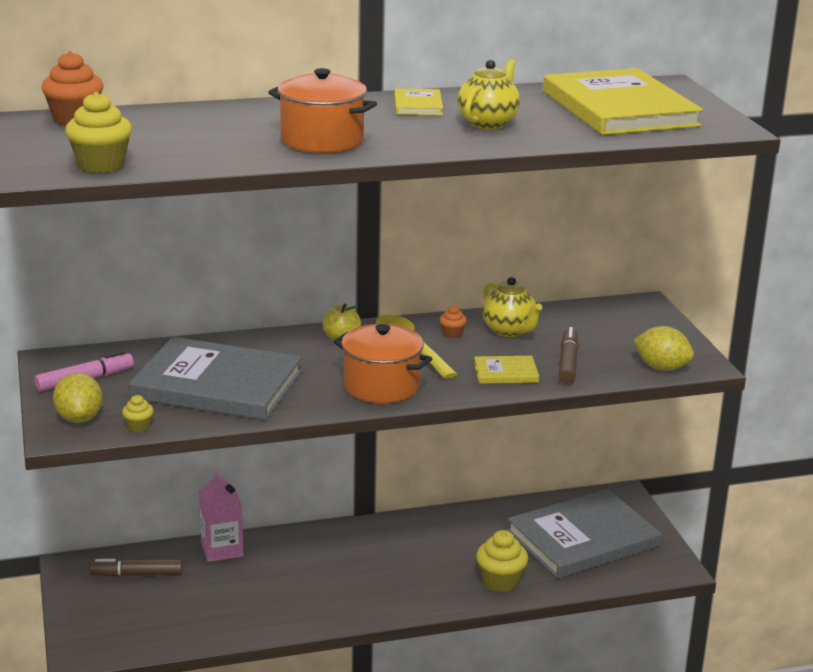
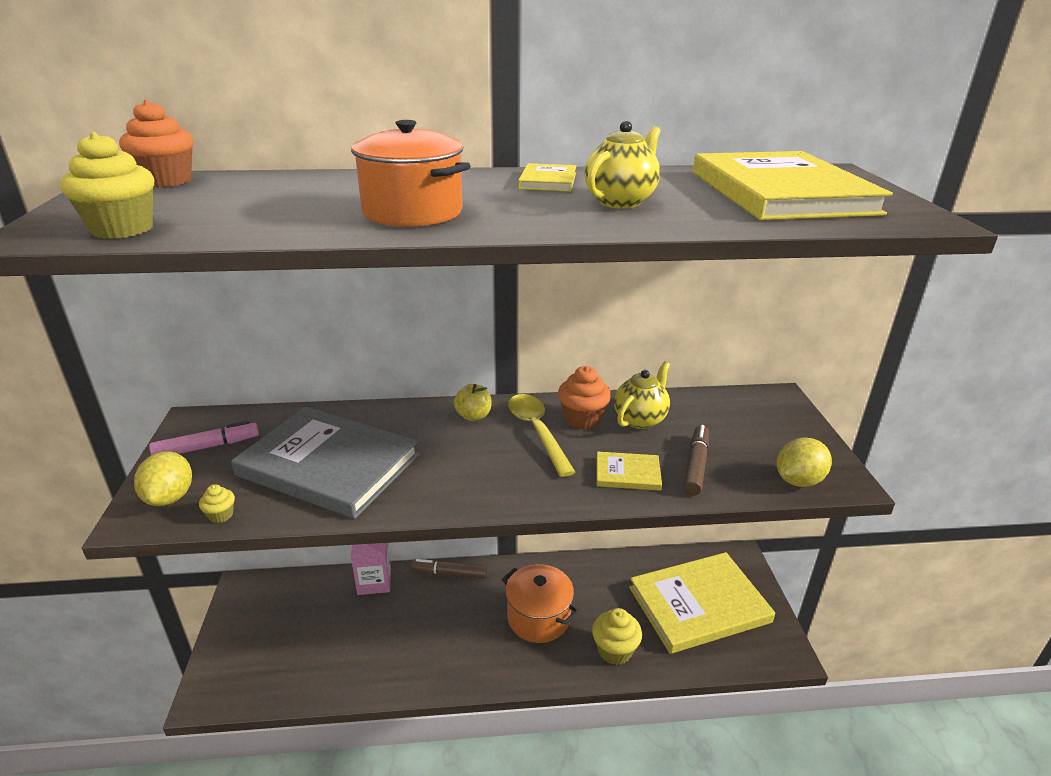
camera: 10 degrees right, 5 degrees up
(136, 574) = (292, 603): brown marker -> brown marker (449, 573)
(381, 386) = (492, 481): orange pot -> orange pot (538, 618)
(452, 334) = (582, 419): orange cupcake -> orange cupcake, size x1.94
(509, 330) = (640, 419): yellow teapot -> yellow teapot turned 120 degrees counterclockwise
(583, 539) = (699, 605): grey book -> yellow book
(661, 367) = (798, 481): yellow lemon -> yellow lemon turned 75 degrees counterclockwise

